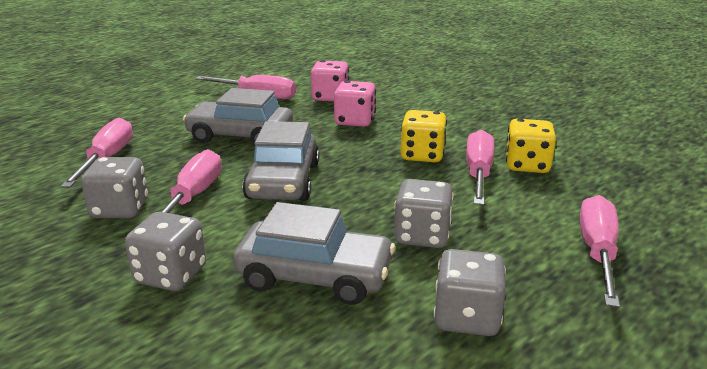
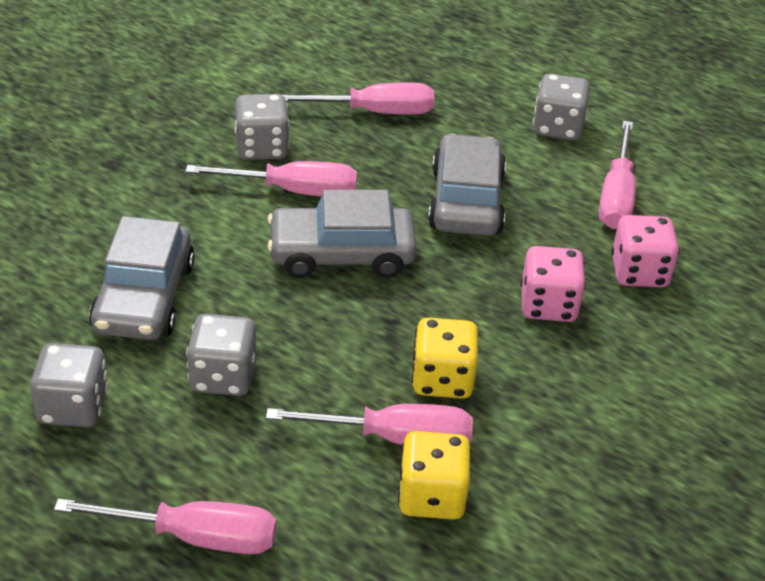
camera: 80 degrees right, 15 degrees up
(171, 275) = (145, 205): grey dice -> grey dice (557, 127)

